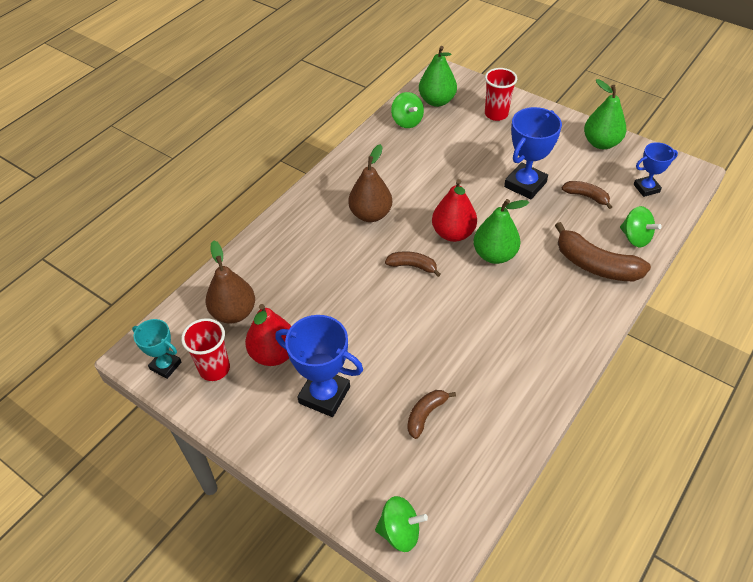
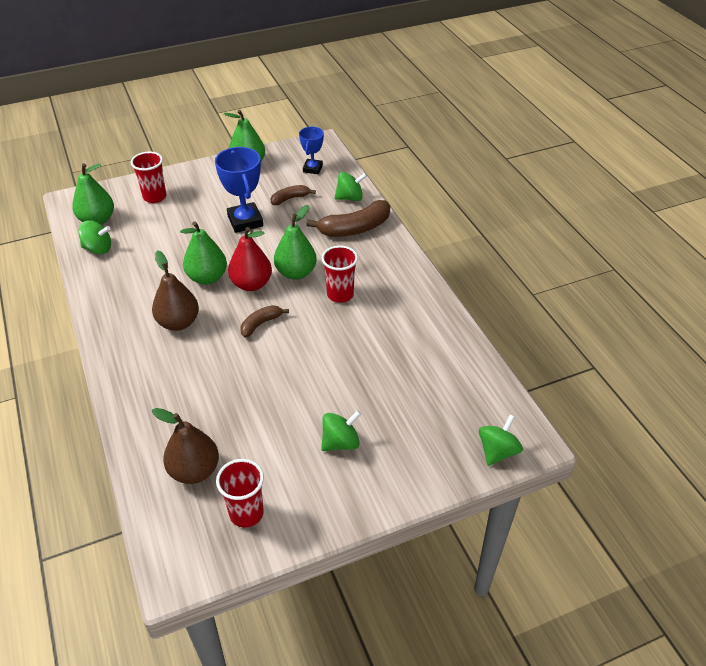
camera: 60 degrees left, 5 degrees down
(165, 366) = (208, 554): turquoise trophy -> none
(274, 354) = (268, 459): red pear -> none
(324, 395) = (340, 442): blue trophy -> green spinning top
(425, 414) = (408, 386): brown banana -> none
(435, 201) = (207, 277): none -> green pear
(496, 301) = (340, 294): none -> red cup

